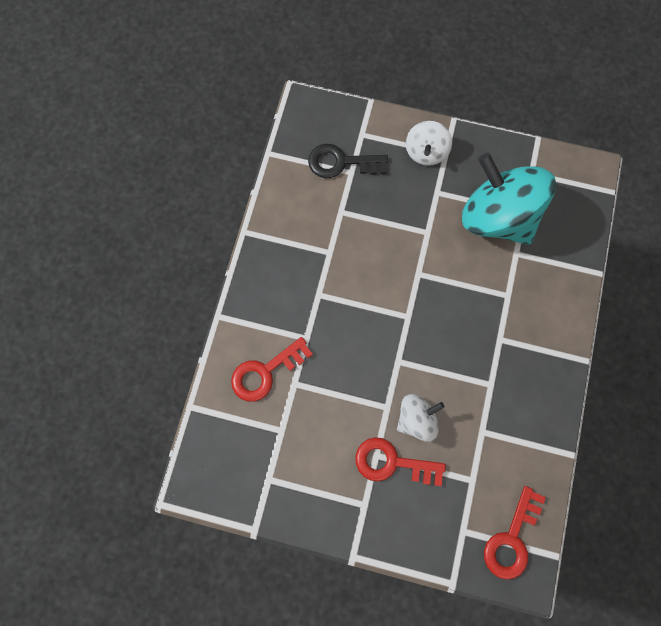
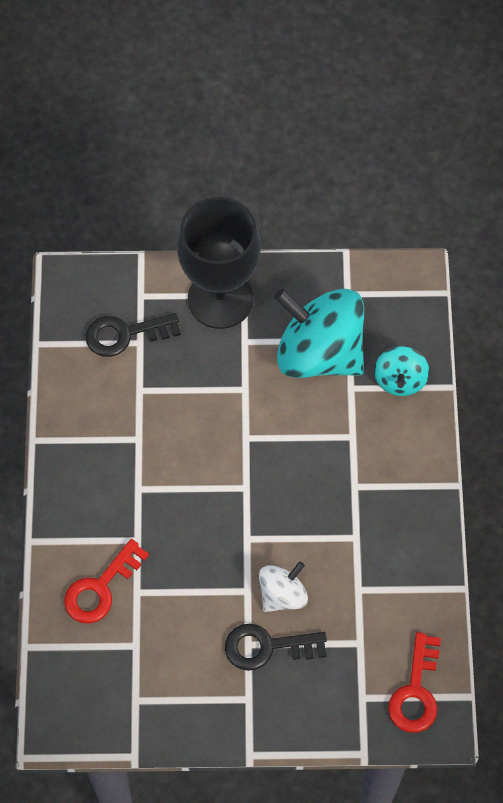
camera: 15 degrees left, 10 degrees down
(392, 462) = (267, 647): red key -> black key
(426, 152) = (220, 299): white spinning top -> black goblet
(559, 257) = (400, 380): none -> turquoise spinning top

